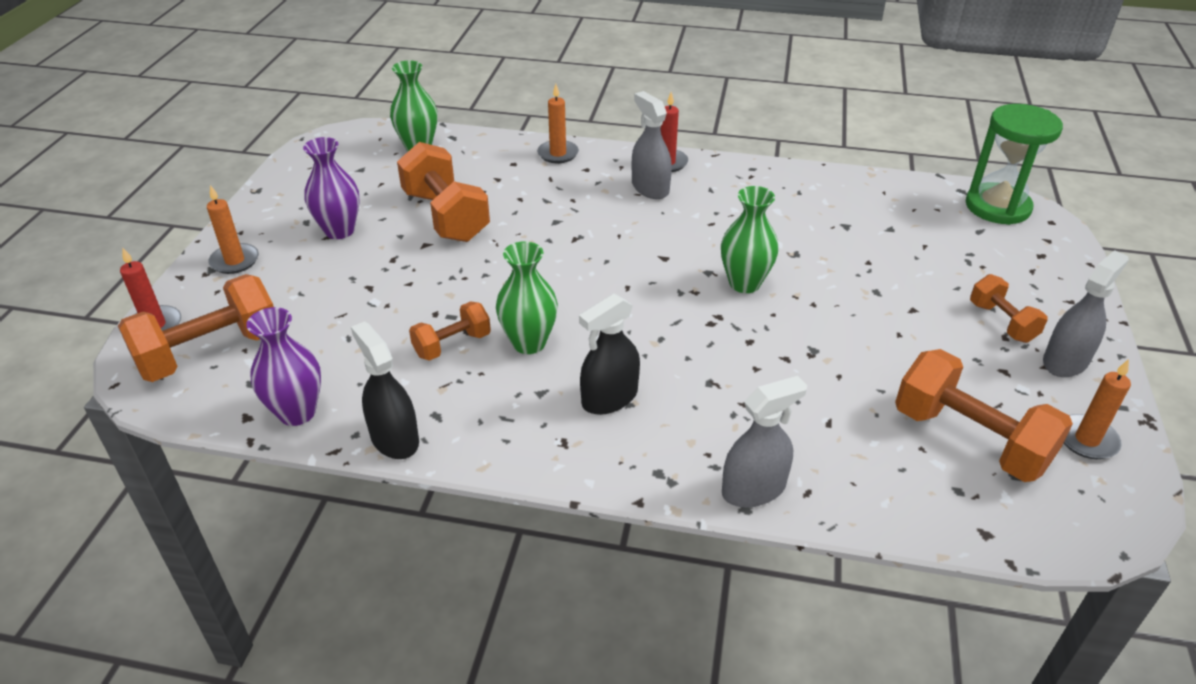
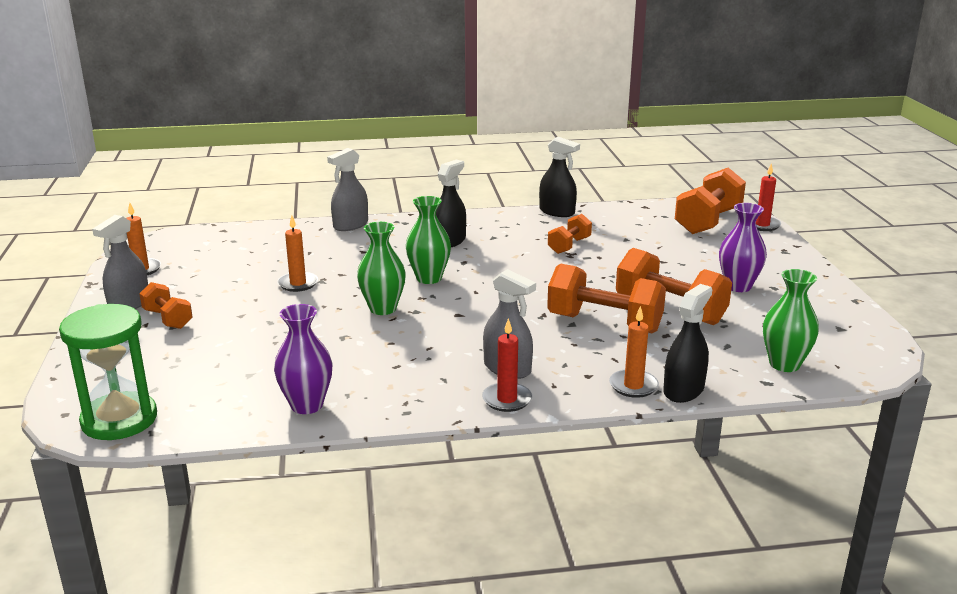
camera: 160 degrees right, 15 degrees down
(235, 261) = (778, 258): orange candle -> orange candle (298, 284)
(297, 412) = (621, 211): purple vase -> purple vase (307, 405)
(523, 143) = (683, 390): none -> black spray bottle
(529, 343) = (521, 254): green vase -> green vase (429, 278)
(969, 439) = (219, 258): orange dumbbell -> orange dumbbell (604, 323)

